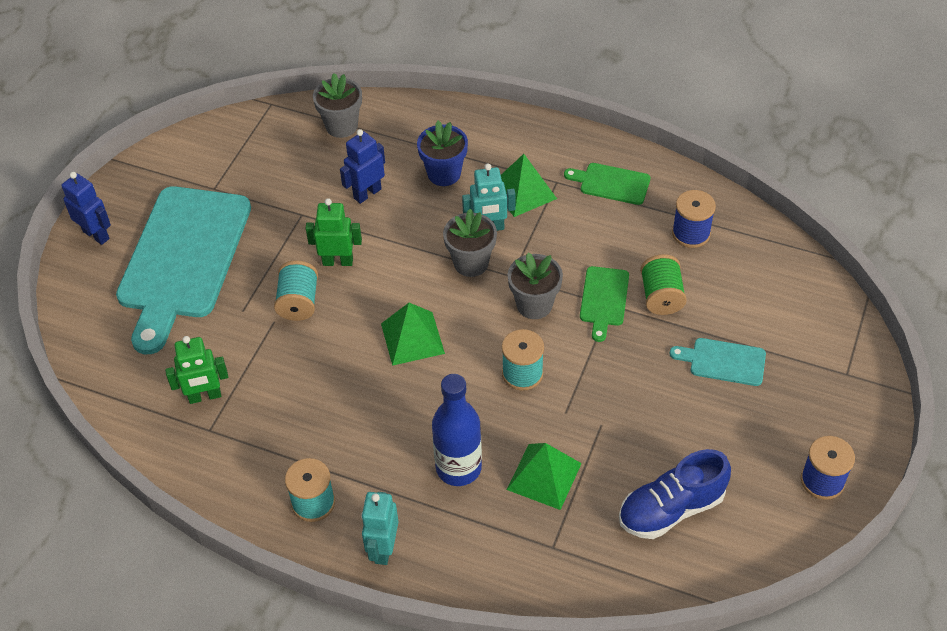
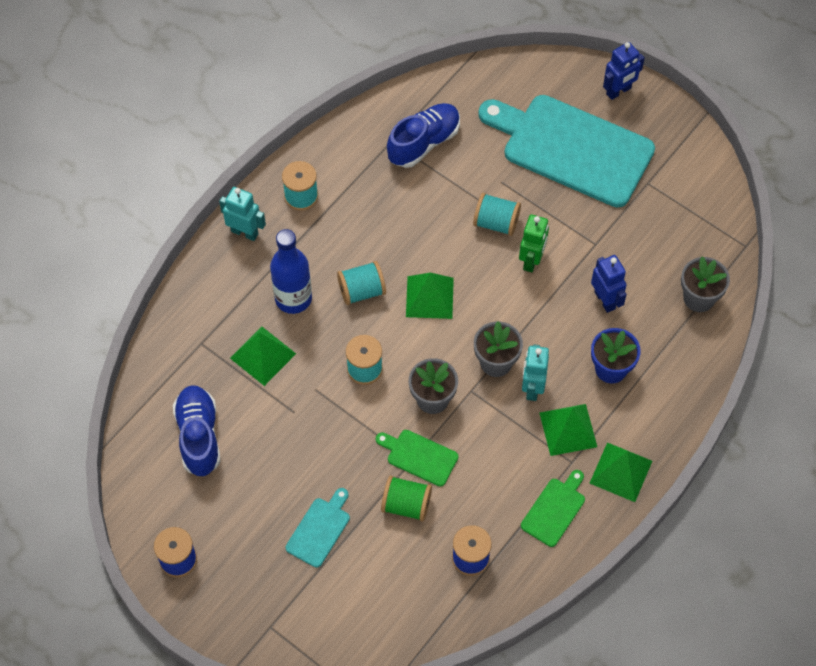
camera: 105 degrees right, 10 degrees up
(205, 396) = (424, 143): green robot -> blue shoe
(426, 403) = (361, 291): none -> turquoise spool
(551, 145) = (621, 472): none -> green pyramid

